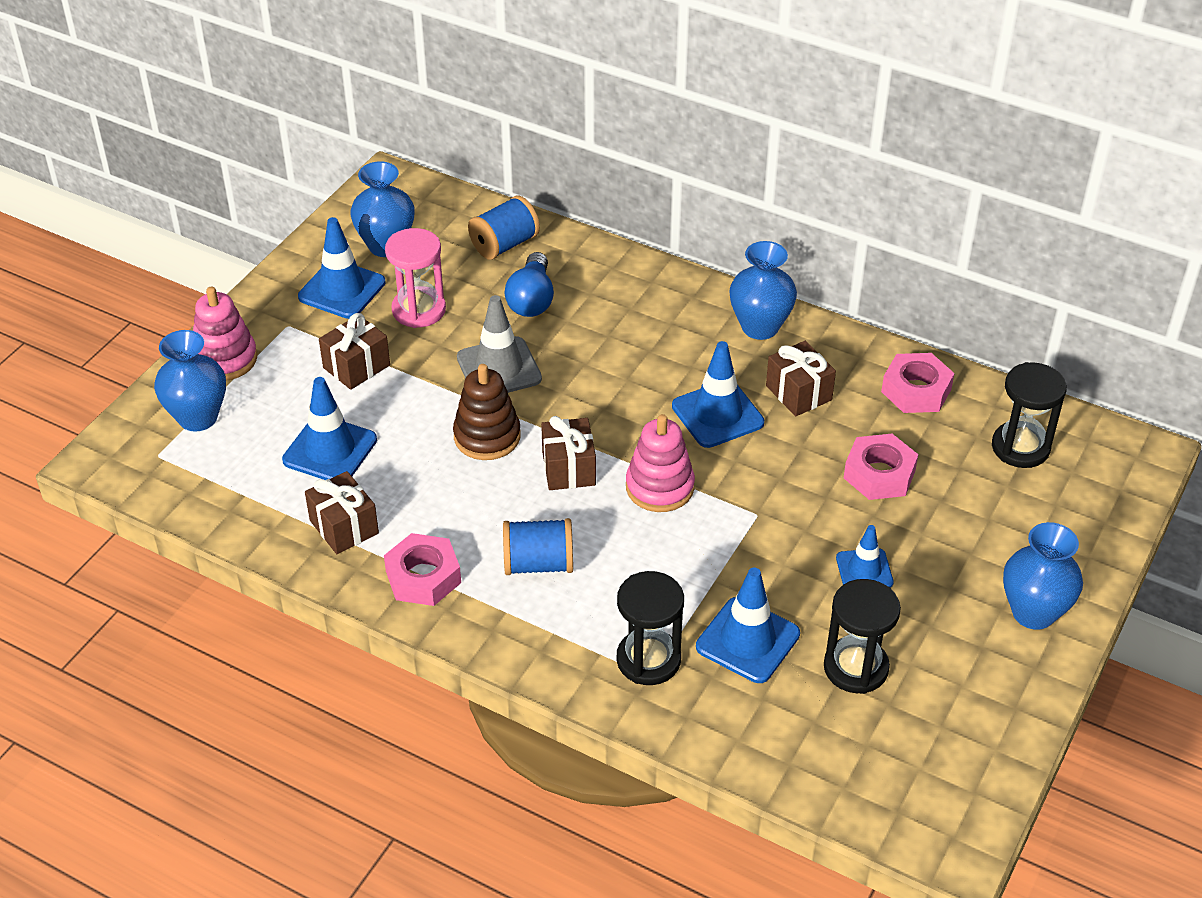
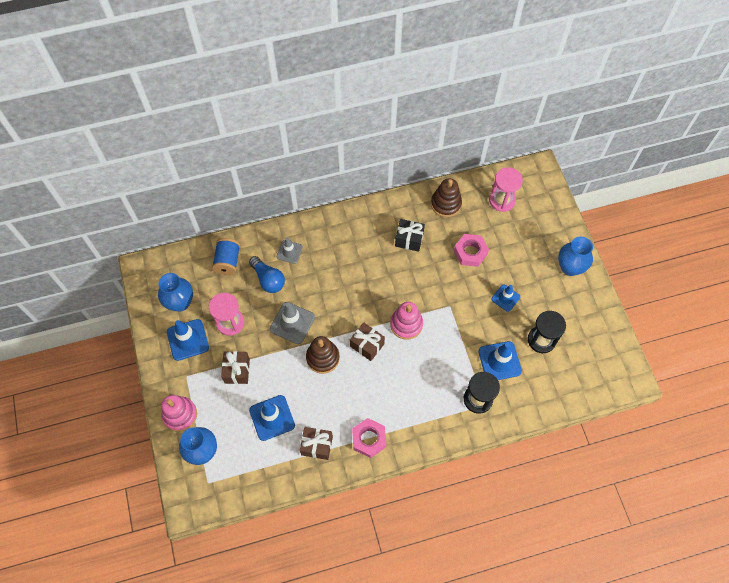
camera: 45 degrees left, 20 degrees up
(538, 564) = (401, 395): blue spool -> none
(601, 289) = (289, 252): none -> grey traffic cone
(717, 414) = (392, 274): blue traffic cone -> none
(760, 327) = (365, 220): blue vase -> none
(798, 393) = (409, 239): brown gift -> black gift
(916, 390) = (446, 204): pink nut -> brown stacking toy
(1020, 447) = (502, 200): black hourglass -> pink hourglass

